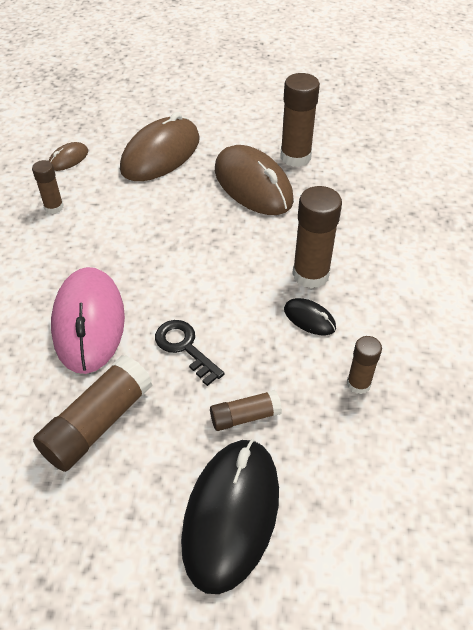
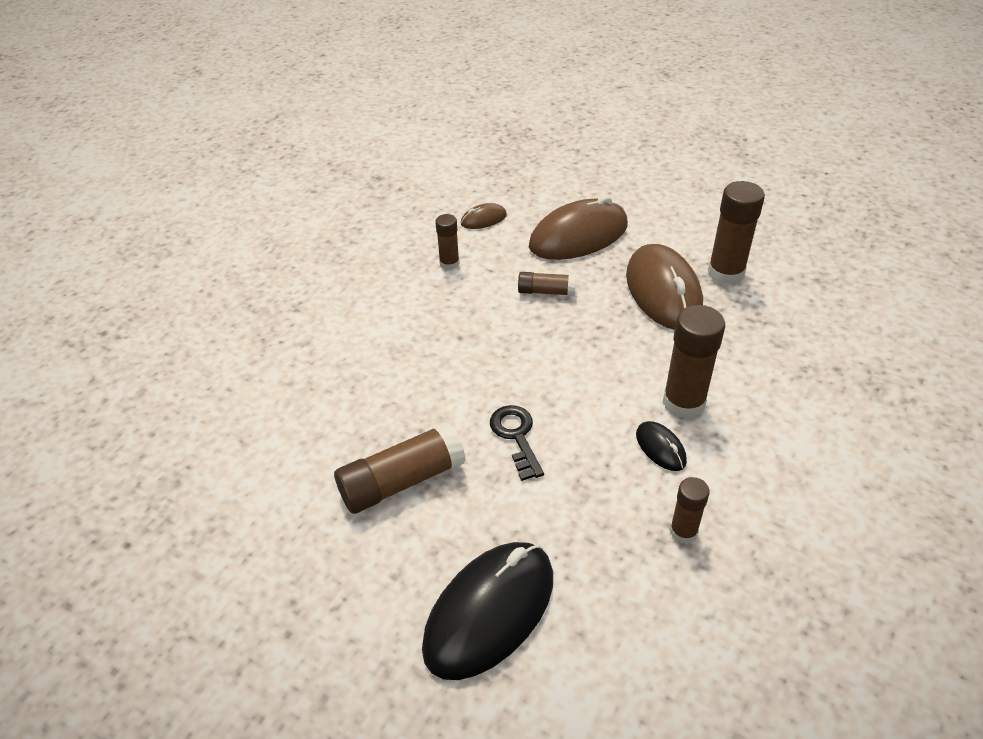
camera: 25 degrees right, 5 degrees down
(89, 322) = (434, 384): pink mouse -> none
(245, 416) = (546, 523): brown glue stick -> brown glue stick (546, 292)

